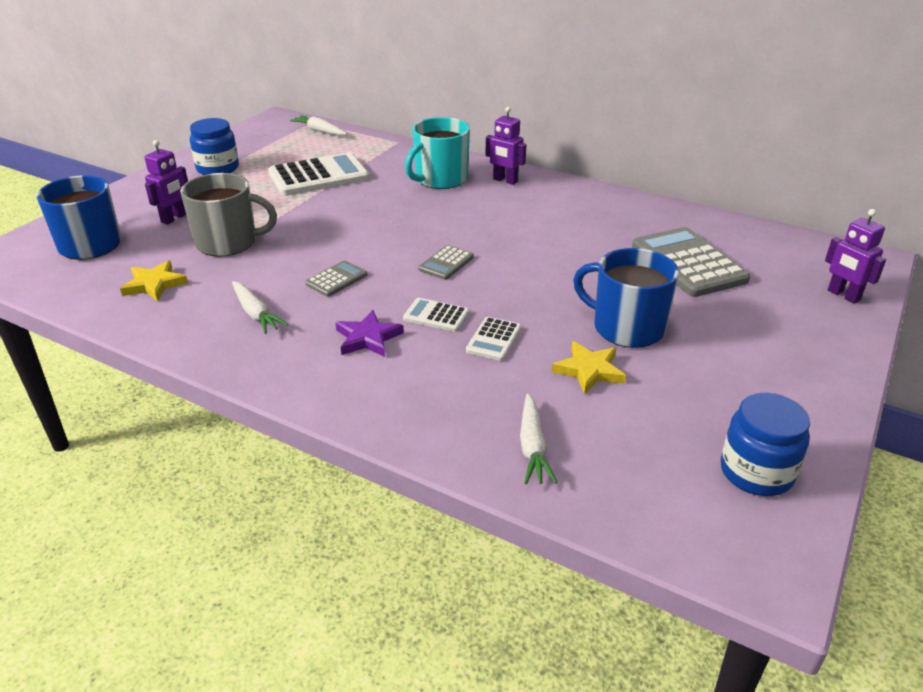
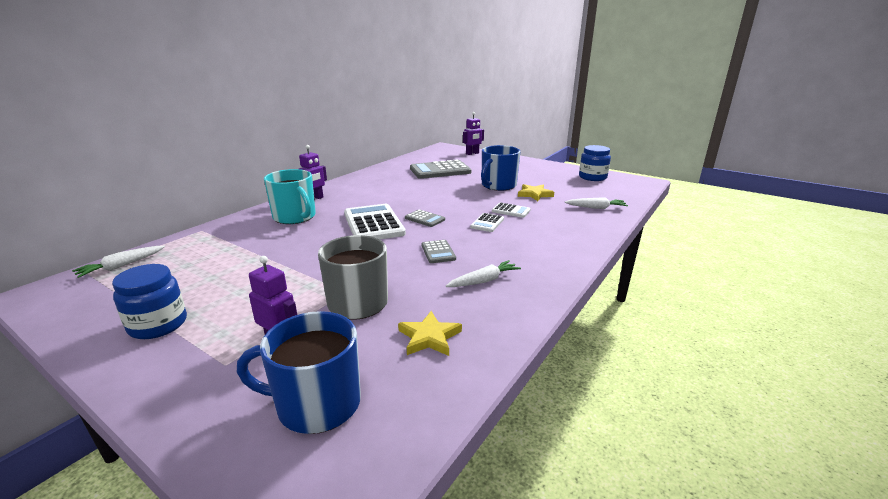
camera: 85 degrees left, 10 degrees down
(318, 176) = (242, 263): white calculator -> white calculator (373, 224)
(336, 279) = (438, 252): grey calculator -> grey calculator turned 150 degrees counterclockwise
(368, 338) = (513, 241): purple star -> none

